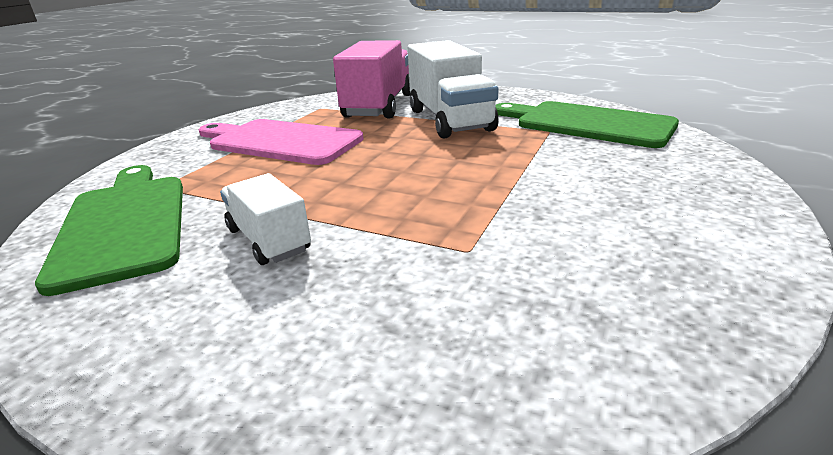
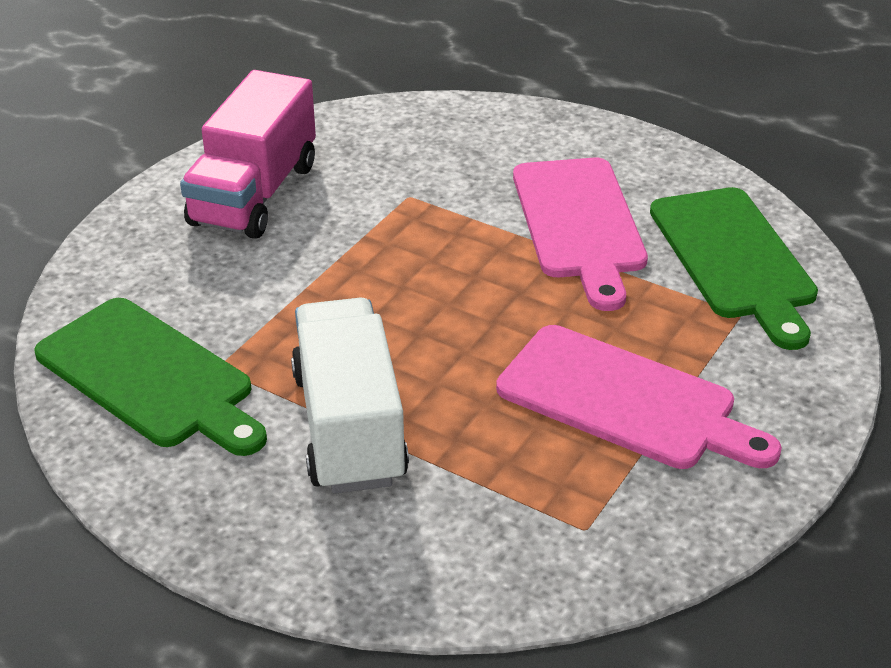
camera: 175 degrees left, 10 degrees up
(269, 240) = (579, 224): white truck -> pink cutting board
(379, 106) = (465, 512): pink truck -> pink truck (254, 194)

